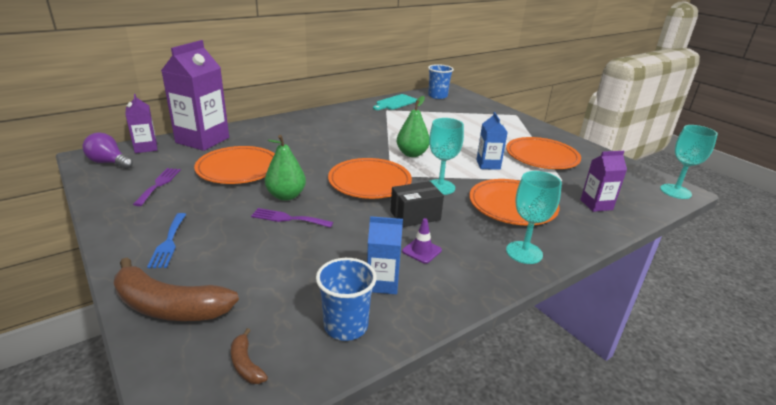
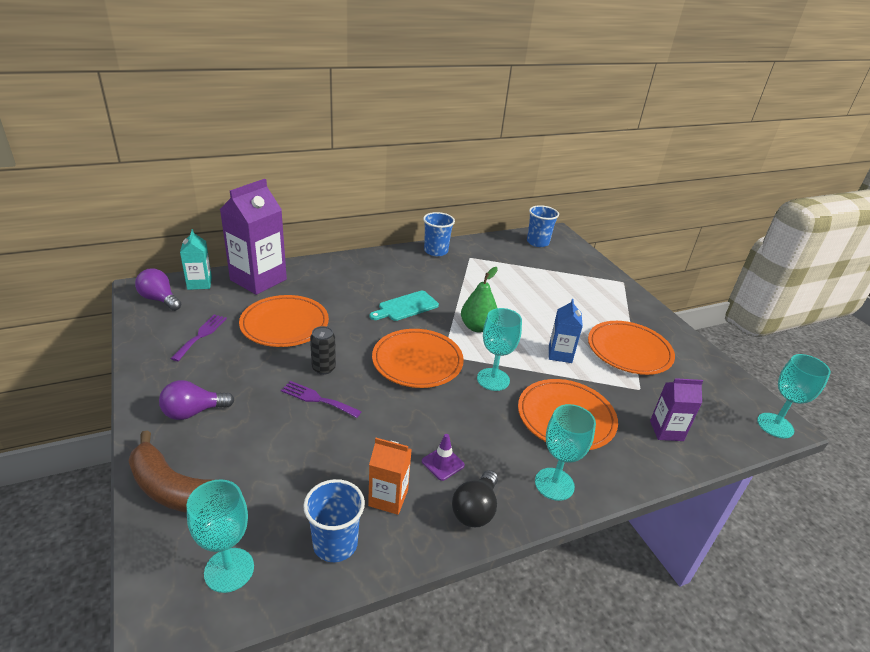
camera: 10 degrees right, 5 degrees up
(146, 148) = (199, 283): purple carton -> turquoise carton
(168, 242) = (193, 412): blue fork -> purple light bulb
(246, 364) = (229, 570): brown banana -> turquoise goblet
(286, 196) = (323, 368): green pear -> black can
(356, 108) = (436, 251): none -> blue cup
(382, 283) = (388, 498): blue carton -> orange carton
(395, 103) = (484, 247): turquoise cutting board -> turquoise cutting board (406, 307)
(415, 216) = (451, 415): black box -> none
(464, 280) = (475, 510): none -> black light bulb

